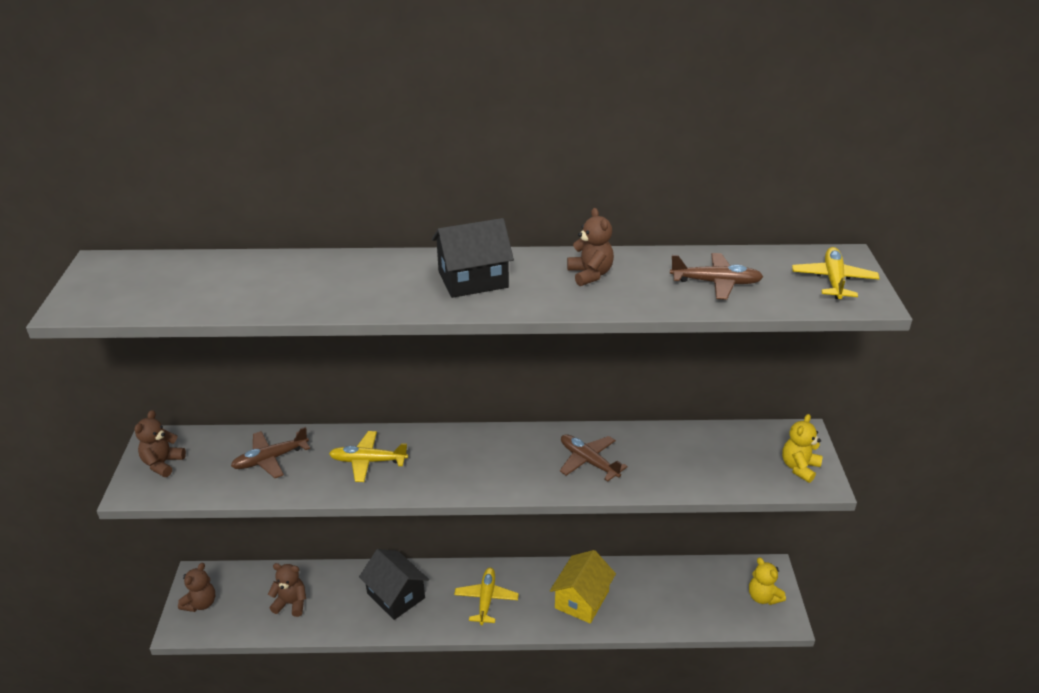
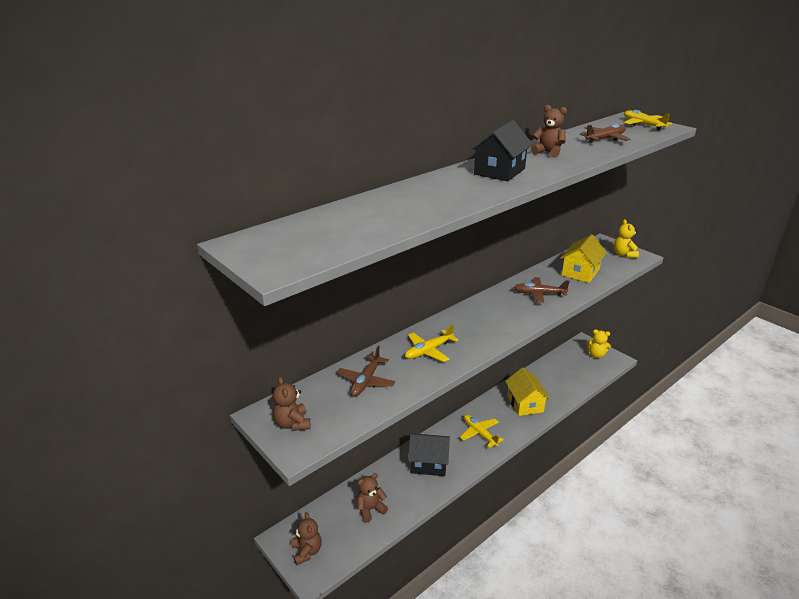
camera: 40 degrees left, 5 degrees down
(691, 461) = (580, 272): none -> yellow house

